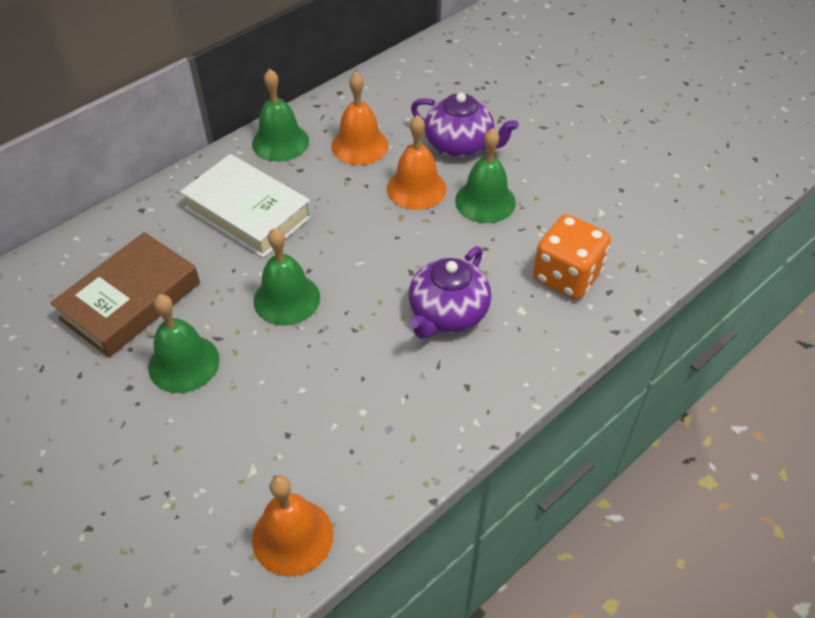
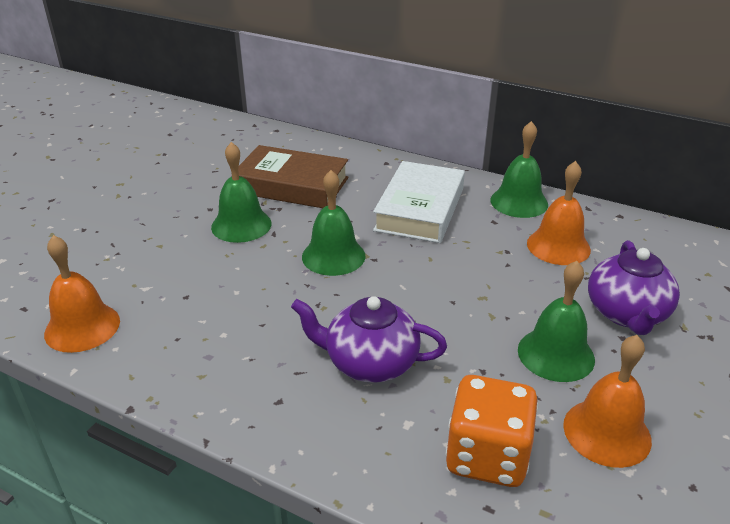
camera: 70 degrees right, 15 degrees down
(416, 188) = (531, 298): orange bell -> orange bell (607, 432)

